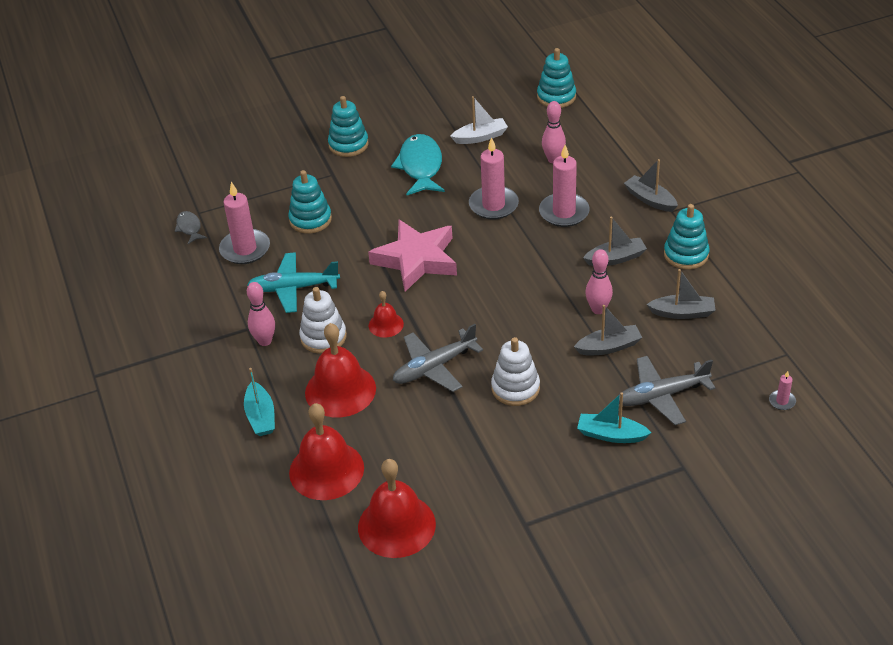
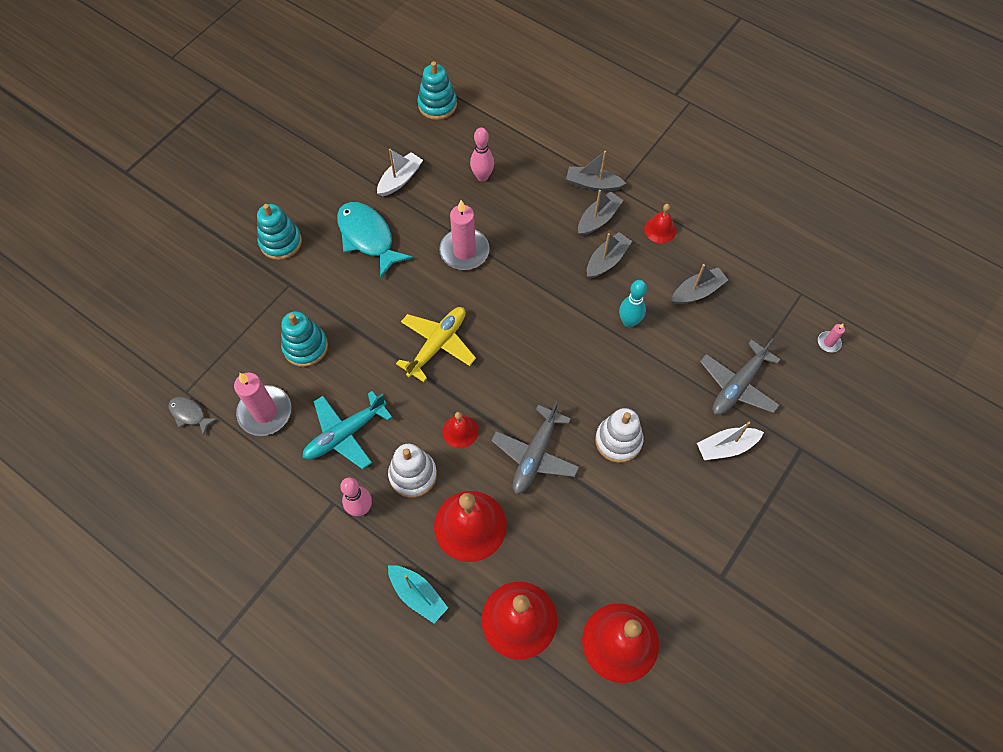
camera: 35 degrees left, 20 degrees up
(416, 260) = (437, 345): pink star -> yellow plane
(564, 212) = (530, 231): pink candle -> none
(598, 309) = (629, 322): pink bowling pin -> turquoise bowling pin
(609, 347) = (664, 357): grey boat -> grey boat (598, 219)
(611, 435) = (726, 447): turquoise boat -> white boat
(686, 254) = (660, 229): turquoise stacking toy -> red bell

